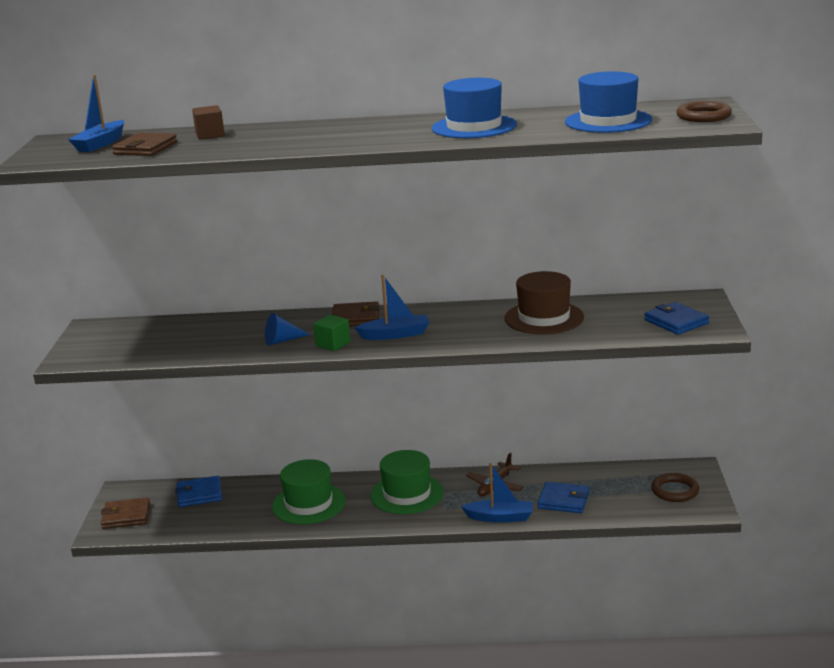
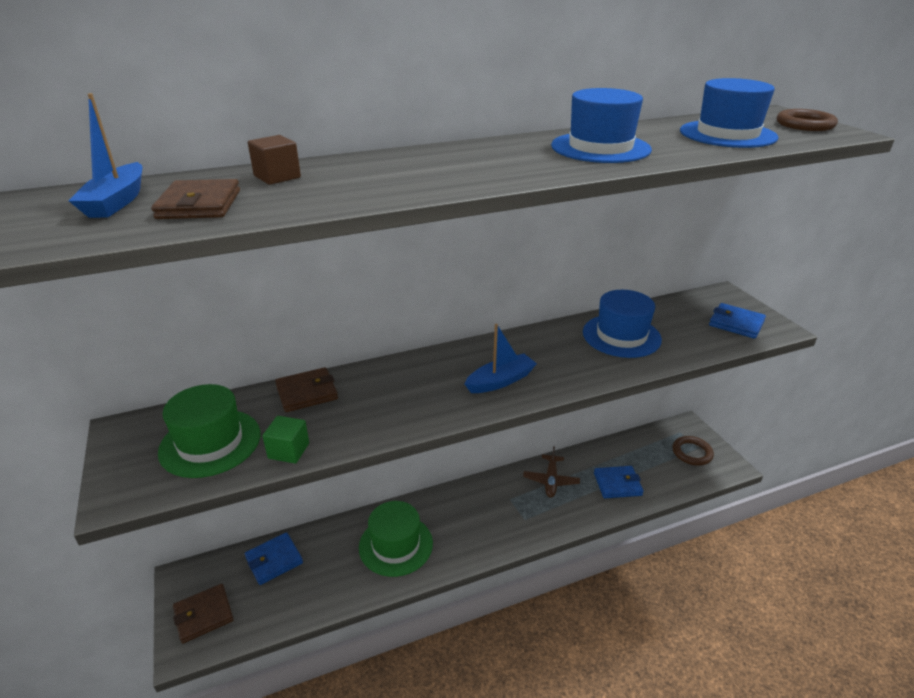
camera: 25 degrees left, 10 degrees up
(282, 341) = (384, 411): blue cone -> none
(333, 344) = (445, 406): green cube -> green cube (288, 451)
(356, 318) = (440, 364): brown wallet -> brown wallet (307, 392)
(407, 494) = (481, 509): green hat -> green hat (210, 442)
(500, 517) = (580, 517): blue boat -> none
(544, 318) = (621, 336): brown hat -> blue hat

